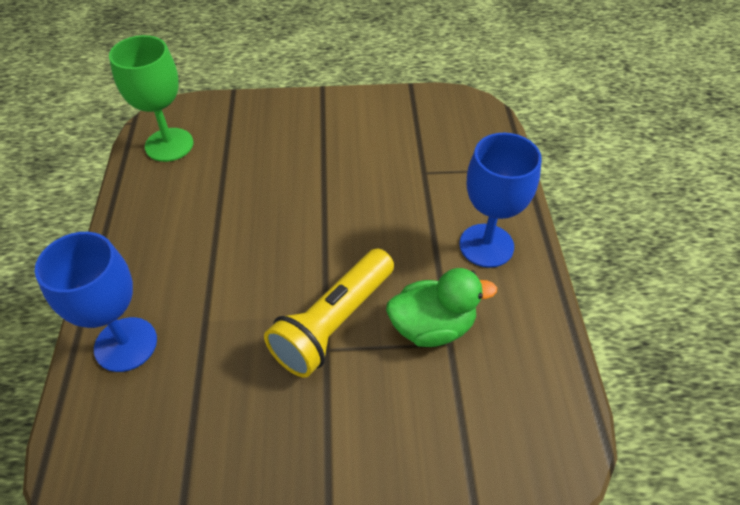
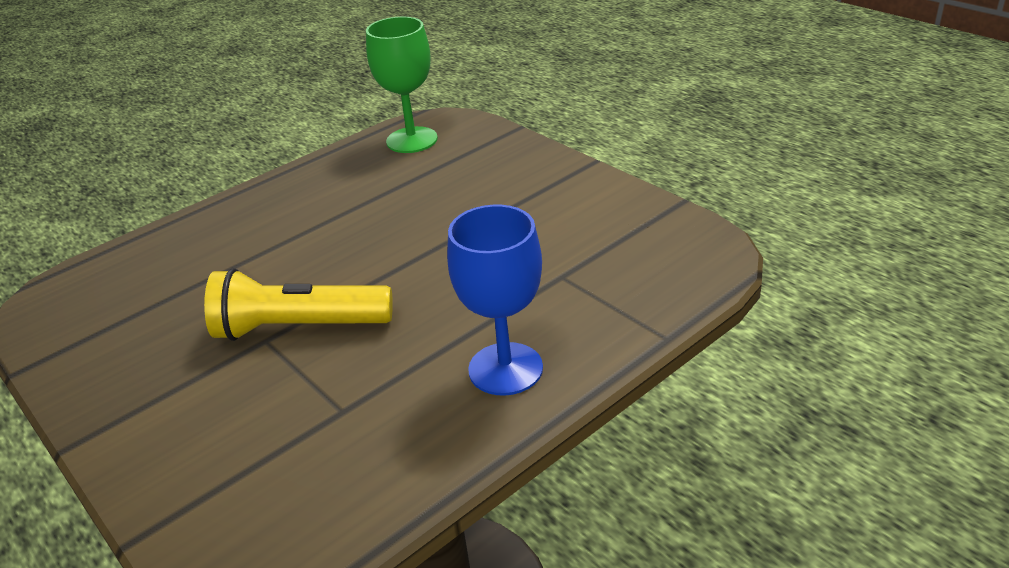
camera: 55 degrees right, 15 degrees down
(126, 344) = (183, 243): blue goblet -> none
(432, 327) = (352, 388): green duck -> none

